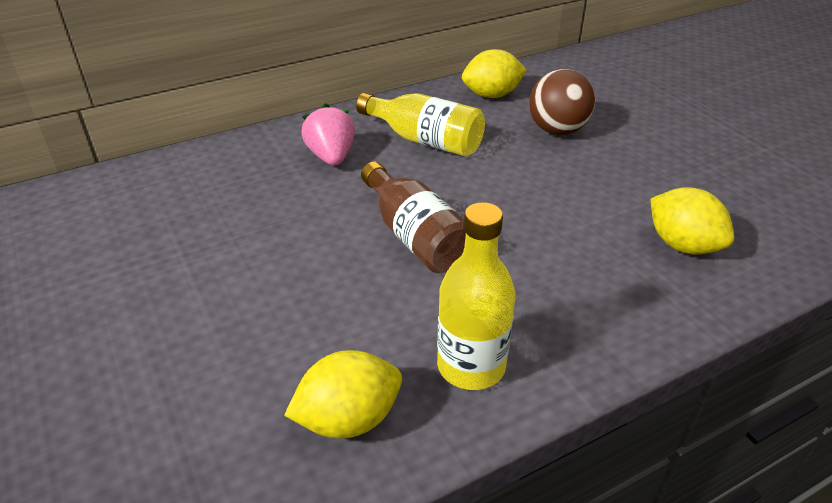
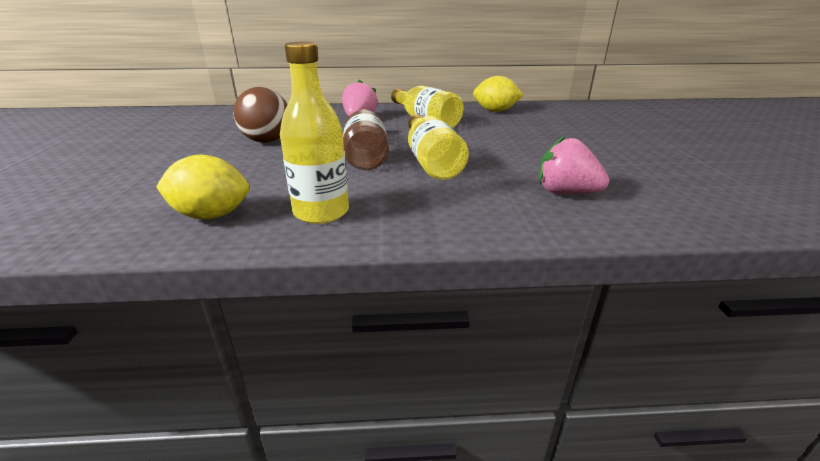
camera: 25 degrees right, 10 degrees down
(507, 230) = (431, 162): none -> yellow bottle
(557, 130) = (525, 129): brown ball -> brown ball (267, 141)
(682, 245) = (565, 193): yellow lemon -> pink strawberry

